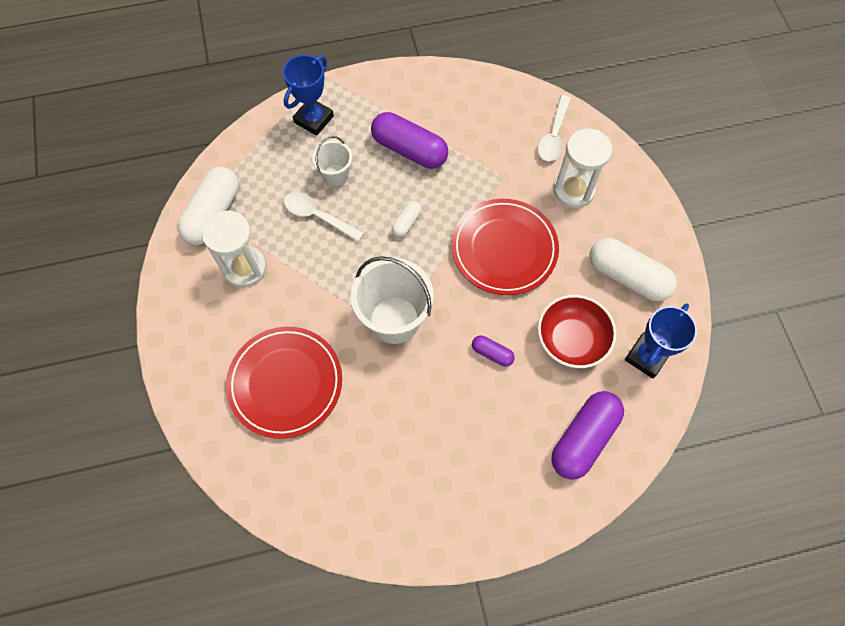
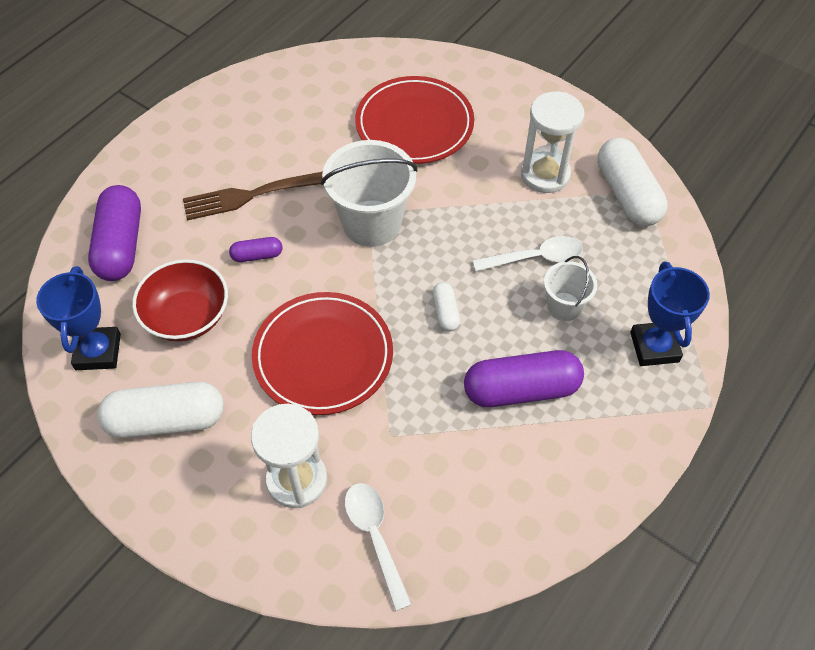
camera: 140 degrees right, 10 degrees down
(460, 411) = (249, 196): none -> brown fork

